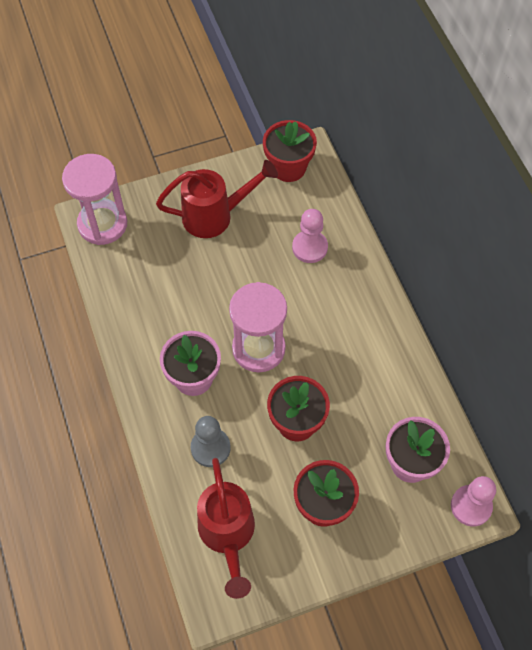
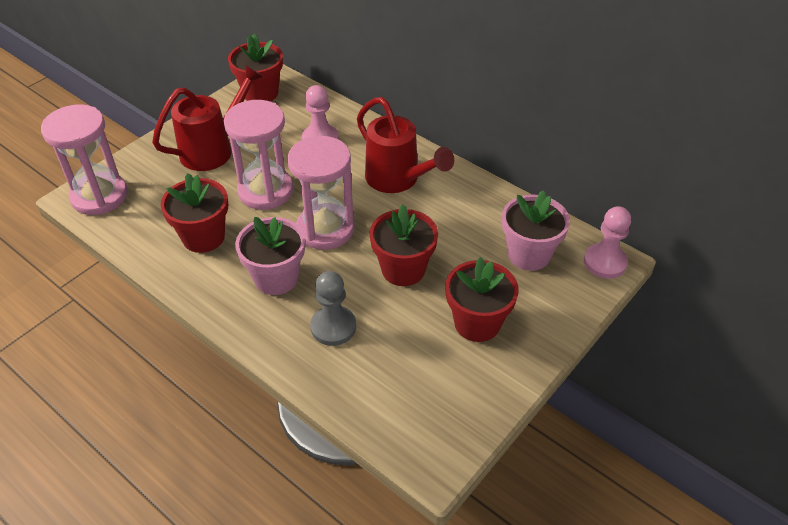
camera: 30 degrees left, 15 degrees down
(160, 307) = (203, 237): none -> red flower pot
(227, 535) = (402, 392): red watering can -> red watering can (397, 180)
(233, 283) = (265, 191): none -> pink hourglass

